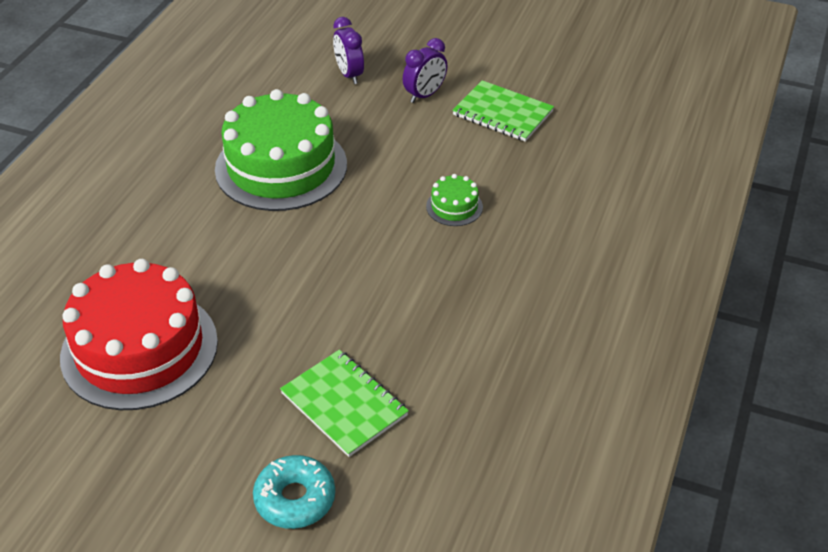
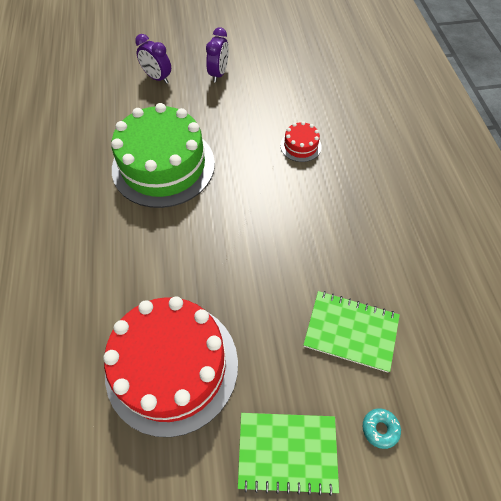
camera: 30 degrees left, 15 degrees up
(295, 499) = (380, 429): turquoise donut -> turquoise donut, size x0.56
(454, 207) = (300, 146): green cake -> red cake
(502, 113) = (277, 68): green notebook -> green notebook (287, 452)

